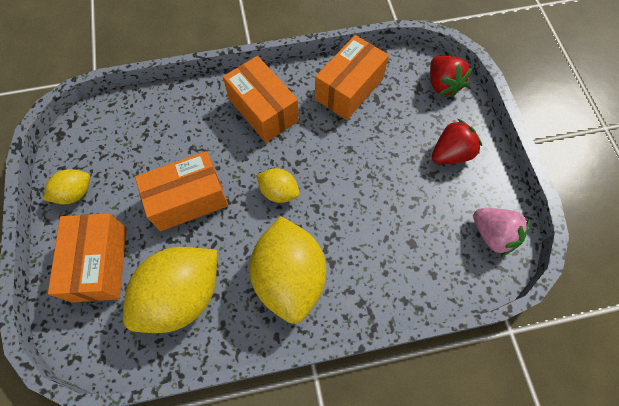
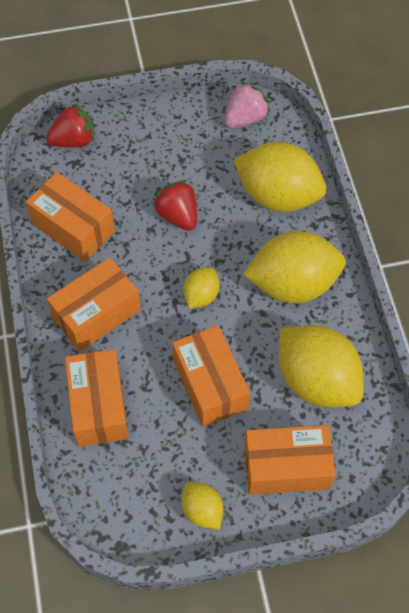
camera: 90 degrees left, 5 degrees down
(179, 115) = (99, 406): none -> orange box
(396, 266) = (278, 196): none -> yellow lemon
(450, 153) = (159, 142): red strawberry -> red strawberry (178, 215)

